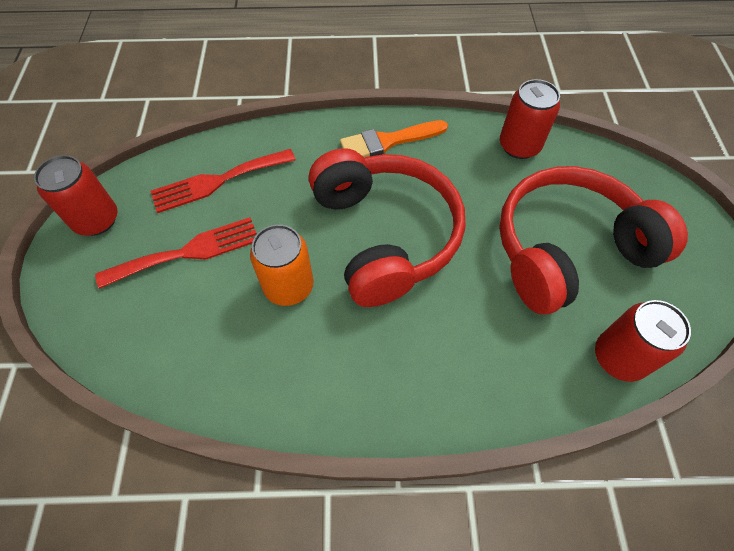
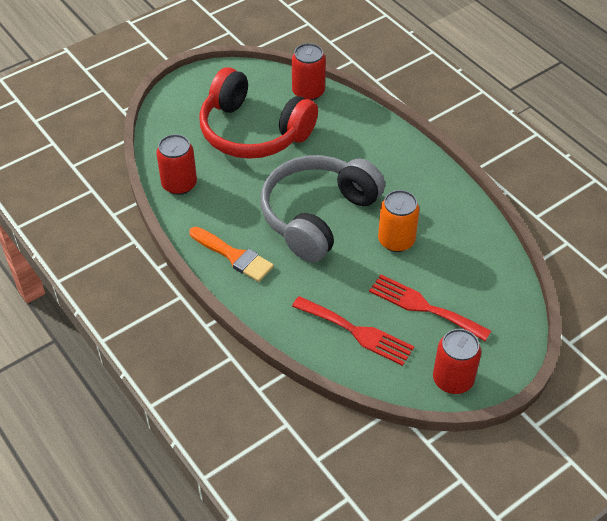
camera: 125 degrees left, 10 degrees down
(385, 235) = (317, 215): red headphones -> grey headphones

